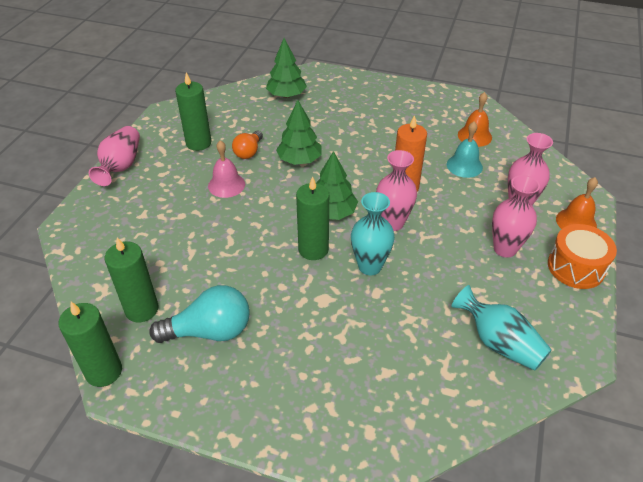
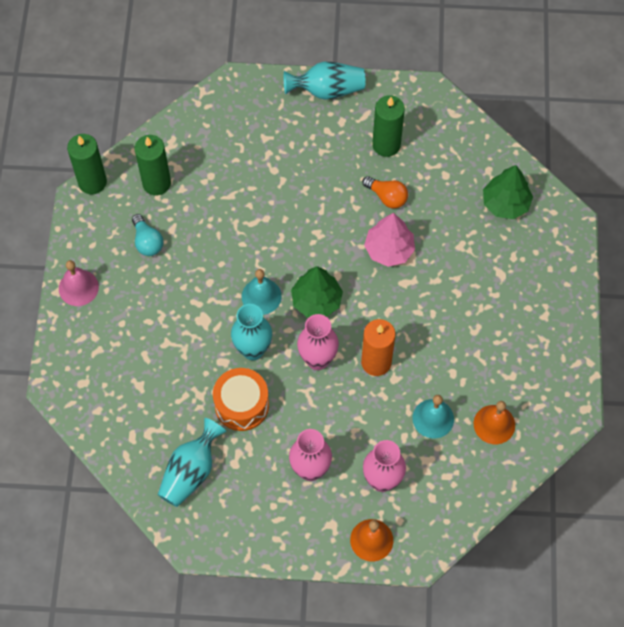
camera: 75 degrees right, 20 degrees up
(121, 166) = (327, 90): pink vase -> turquoise vase
(210, 331) = (147, 242): turquoise light bulb -> turquoise light bulb, size x0.61
(226, 185) = (328, 193): pink bell -> pink bell (78, 287)
(248, 152) = (387, 197): orange light bulb -> orange light bulb turned 150 degrees counterclockwise
(299, 160) = (389, 249): green tree -> pink tree
(313, 249) = (261, 296): green candle -> turquoise bell
(576, 267) = (303, 538): orange drum -> orange drum (242, 405)

